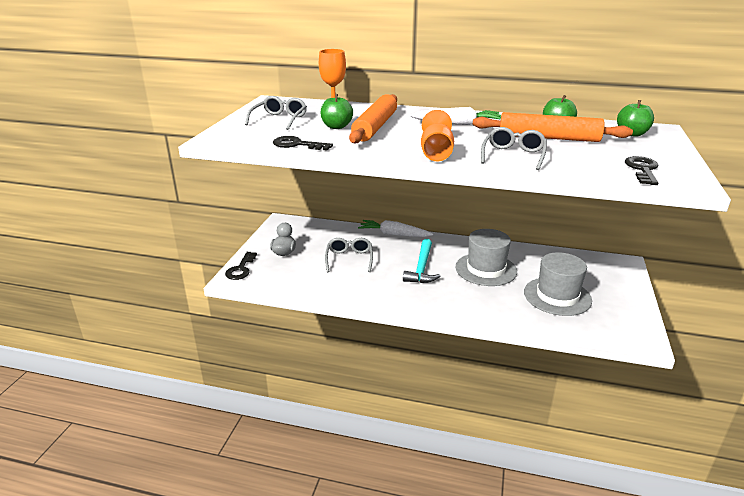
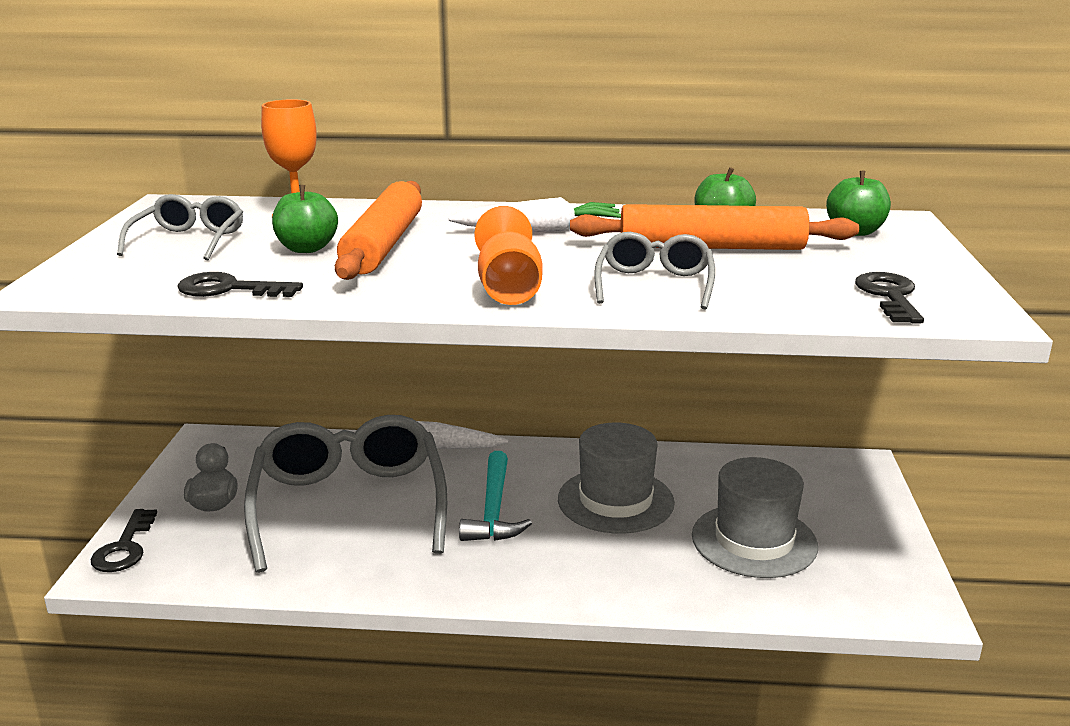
camera: 10 degrees left, 5 degrees down
(349, 259) = (349, 505): grey glasses -> grey glasses, size x2.03

